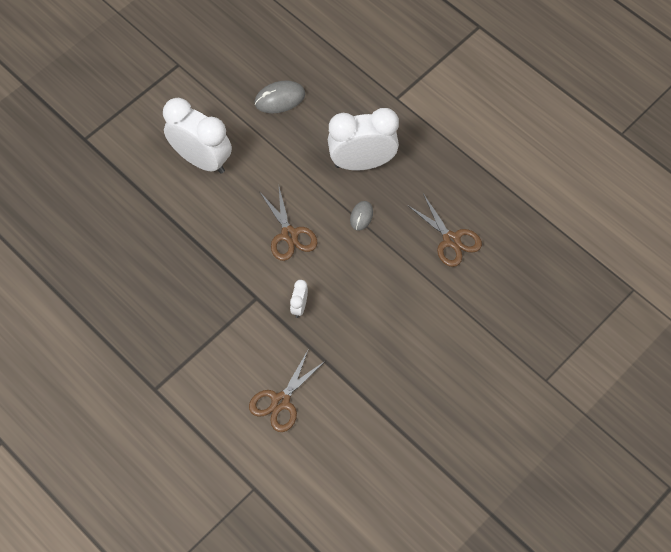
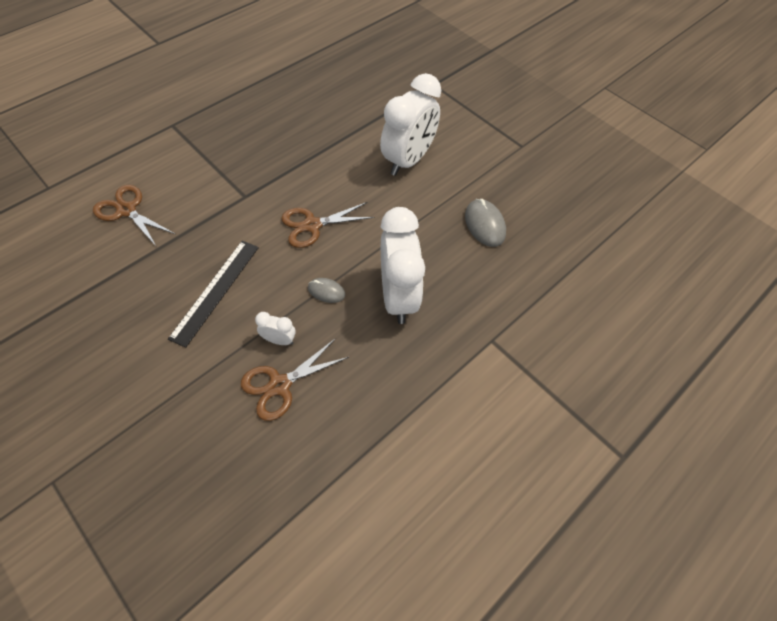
camera: 90 degrees right, 5 degrees down
(299, 307) = (226, 229): white clock -> white clock (279, 340)
(368, 302) = (215, 291): none -> black ruler

